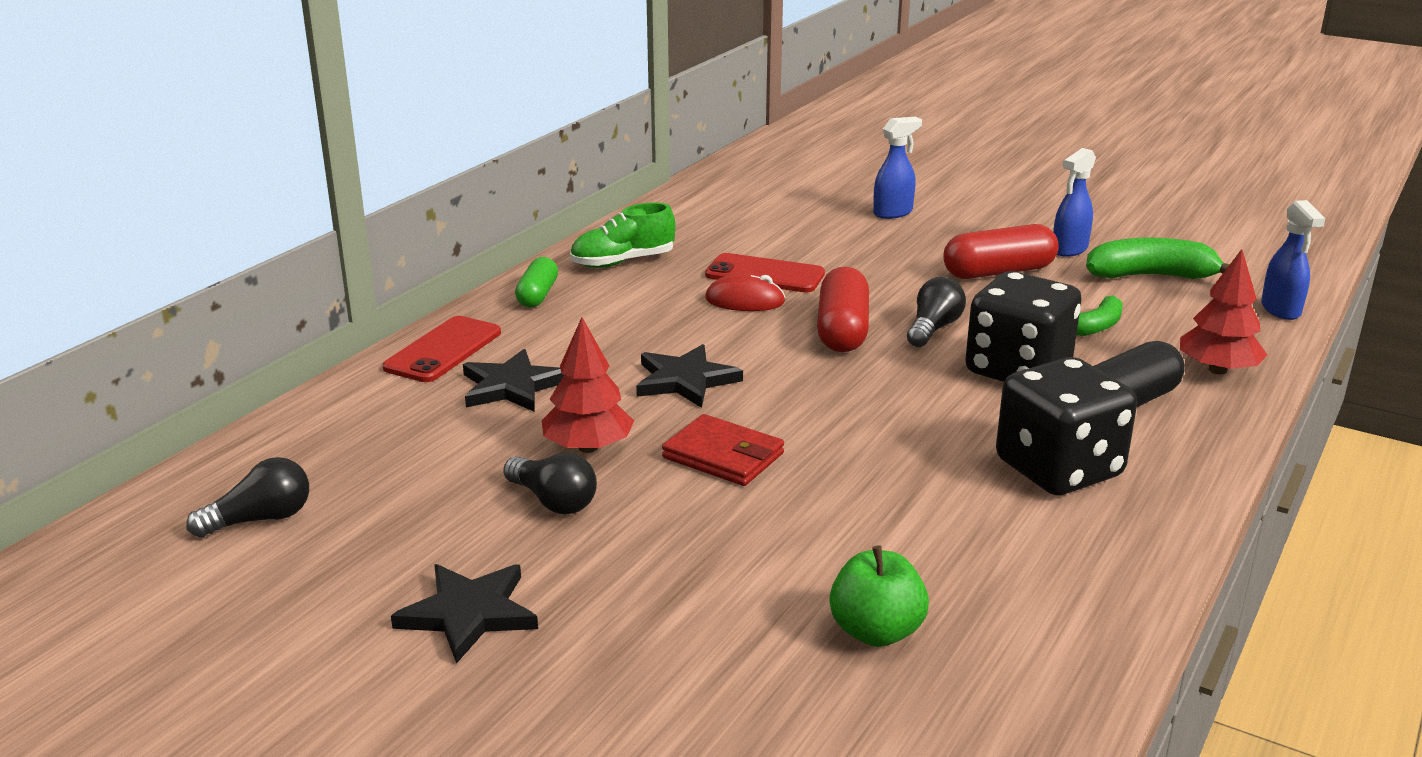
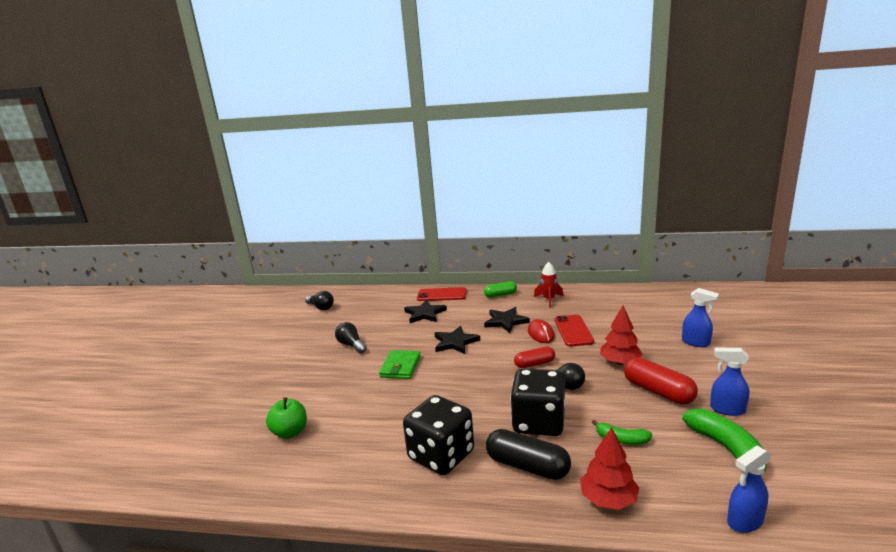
camera: 70 degrees right, 5 degrees down
(469, 613) = (282, 353): black star -> black star (506, 321)
(553, 501) = (351, 345): black light bulb -> black light bulb turned 120 degrees clockwise
(588, 447) = (390, 340): red tree -> red tree (620, 362)
(623, 262) = (549, 300): green shoe -> red rocket
(723, 456) = (400, 367): red wallet -> green wallet
(842, 330) = (534, 364): red capsule -> red capsule, size x0.63

